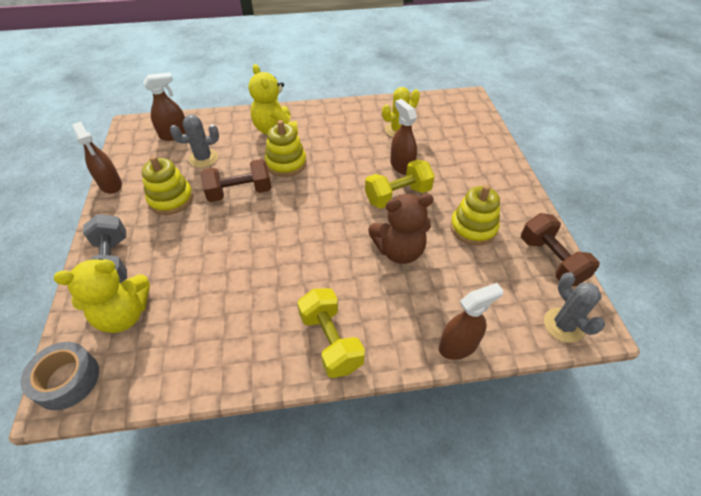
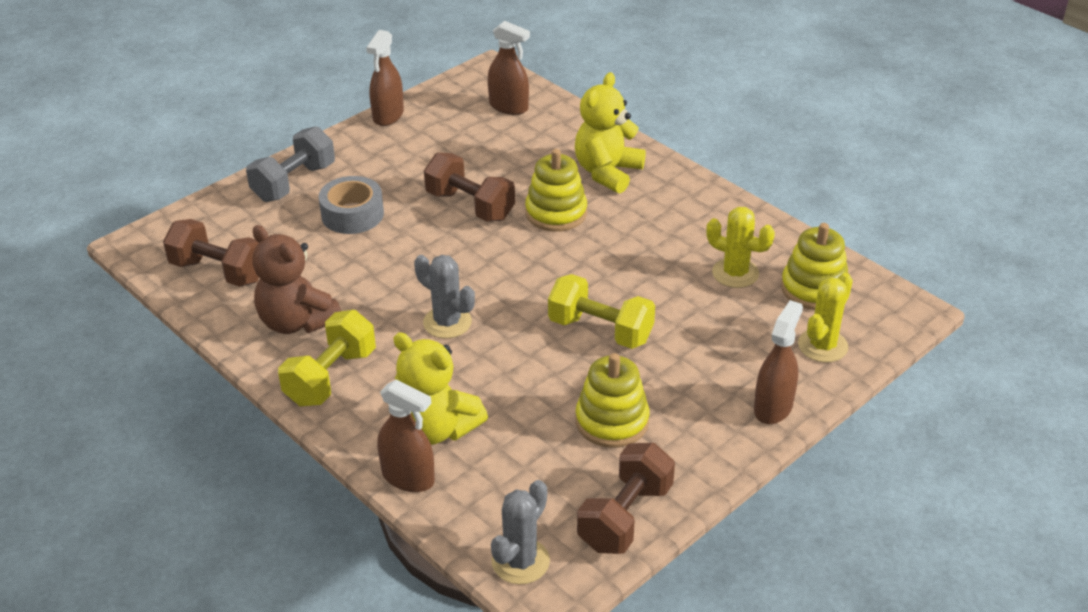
camera: 55 degrees right, 10 degrees down
(67, 380) = (157, 238): grey tape -> grey tape (352, 214)
(124, 315) = (244, 227): yellow teddy bear -> yellow teddy bear (436, 429)
(154, 355) = (218, 271): none -> brown dumbbell
(171, 199) = (409, 166): yellow stacking toy -> yellow stacking toy (814, 289)
(203, 158) = (494, 149): grey cactus -> grey cactus (447, 322)
(399, 251) = (506, 372): brown teddy bear -> brown teddy bear (297, 322)
(401, 166) = (662, 309): brown spray bottle -> brown spray bottle (773, 407)
(473, 131) = (822, 346): none -> yellow cactus

